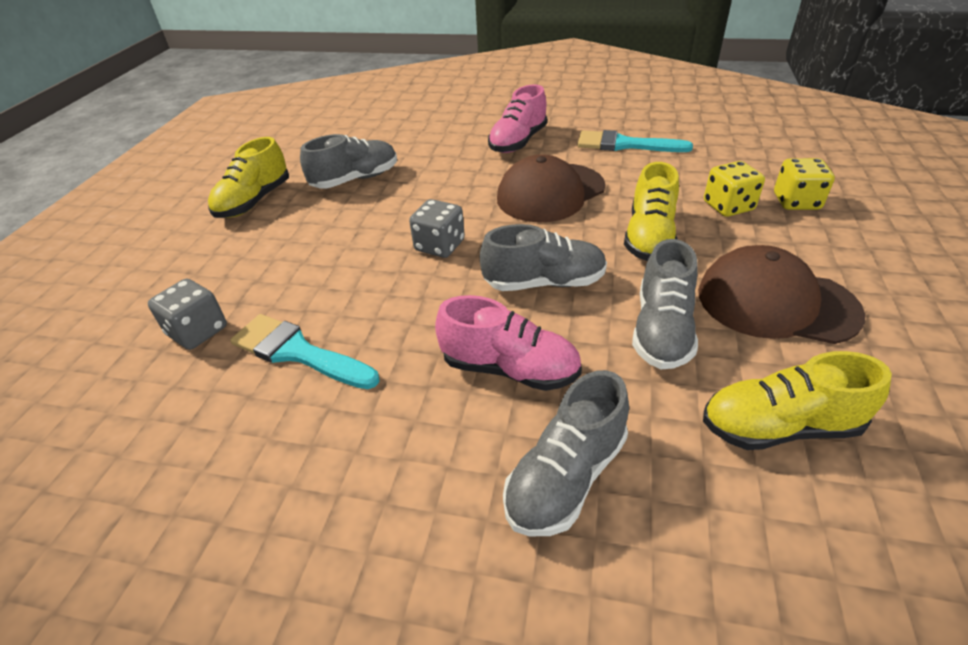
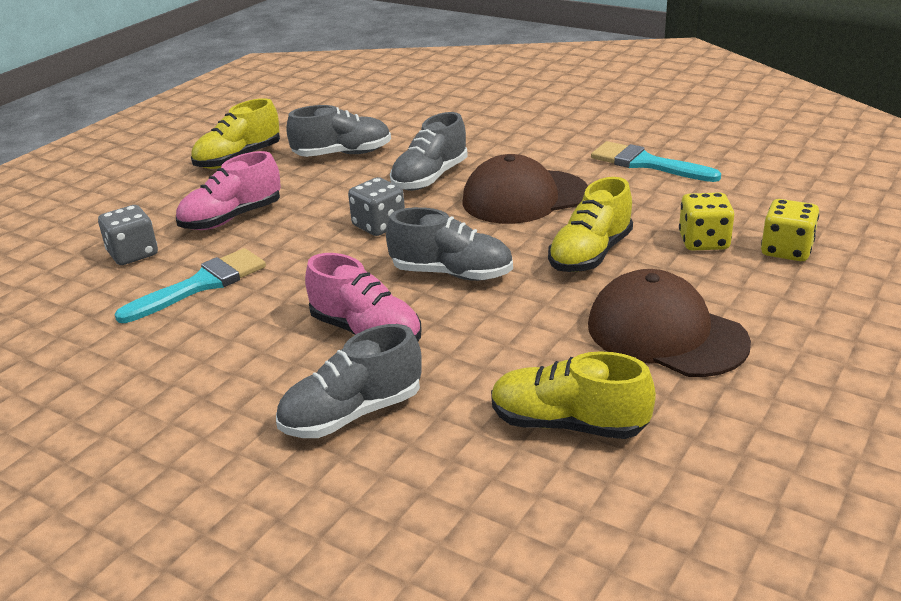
camera: 20 degrees right, 10 degrees down
(297, 352) = (201, 285): turquoise brush -> turquoise brush turned 90 degrees clockwise
(518, 142) = (532, 143): pink shoe -> pink shoe (232, 218)
(661, 330) = (529, 332): grey shoe -> grey shoe (430, 178)

